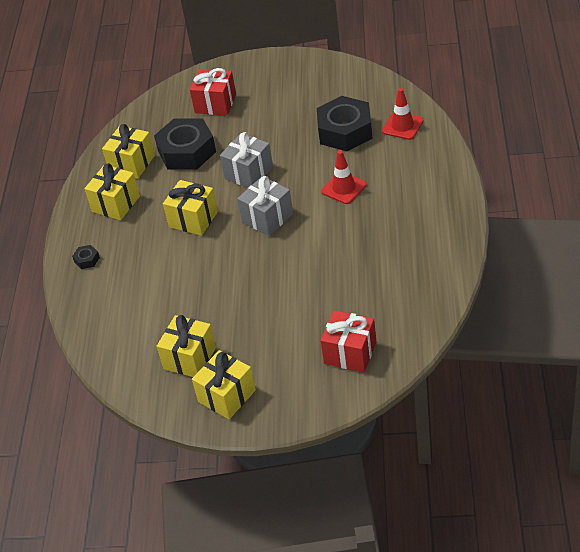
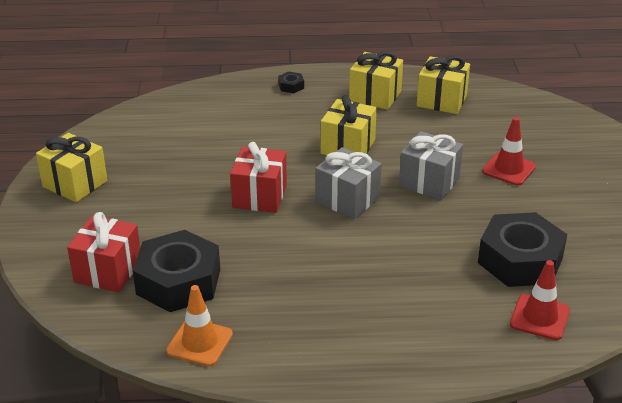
camera: 80 degrees right, 10 degrees down
(187, 151) = (465, 135): black nut -> black nut (178, 281)
(190, 358) = (136, 157): yellow gift -> none
(215, 104) = (559, 150): red gift -> red gift (259, 196)
(344, 188) = (401, 261): red traffic cone -> red traffic cone (508, 169)
(430, 289) = (200, 343): none -> orange traffic cone

